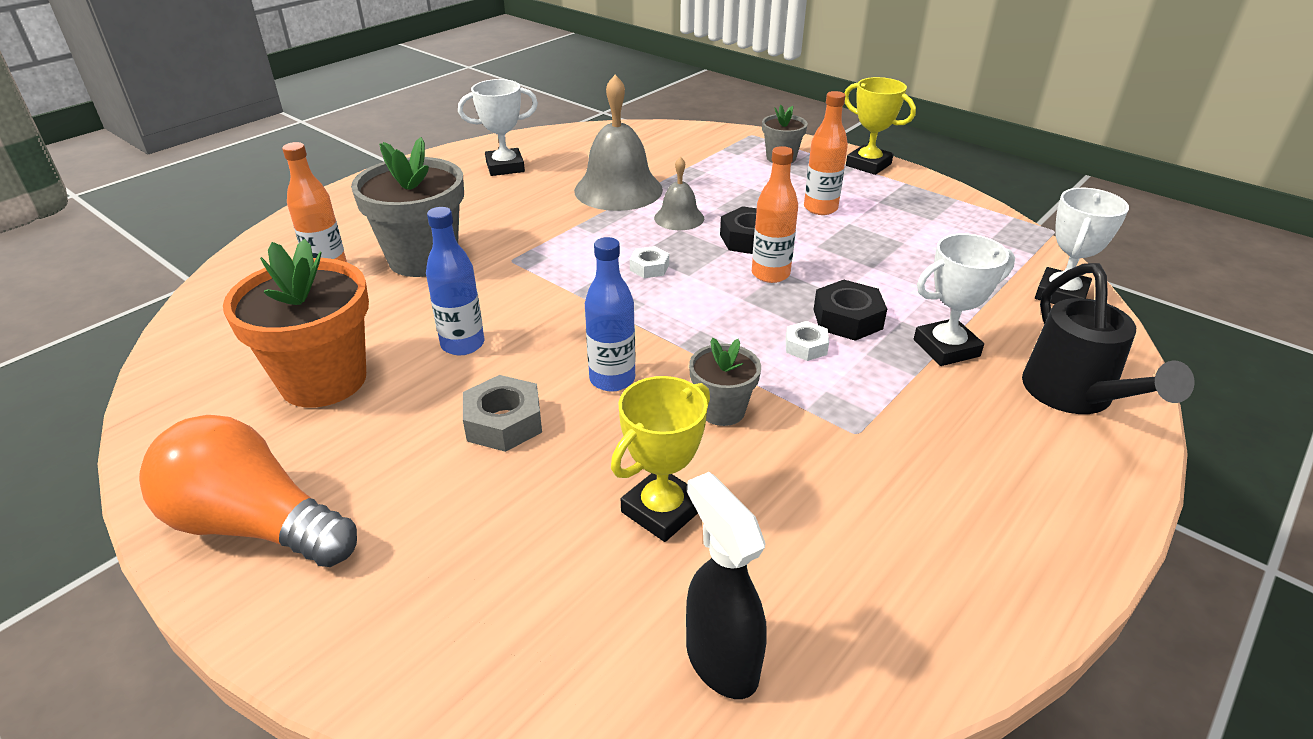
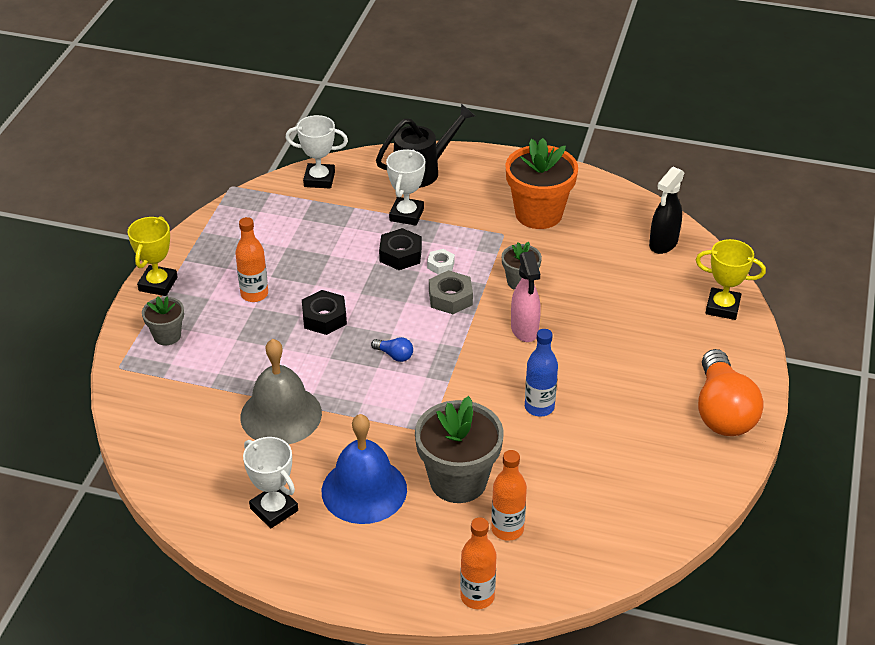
camera: 115 degrees left, 5 degrees up
(323, 380) = (616, 452): orange flower pot -> orange flower pot (538, 214)
(476, 209) = (364, 490): none -> blue bell
(503, 422) = (590, 357): grey nut -> grey nut (450, 298)
(612, 379) = (524, 330): blue bottle -> pink spray bottle
(649, 267) = (394, 355): white nut -> blue light bulb
(662, 510) = (603, 281): yellow trophy -> yellow trophy (722, 307)
(679, 218) = (311, 363): grey bell -> none
(770, 274) = (367, 297): orange bottle -> orange bottle (477, 597)
(946, 348) = (406, 215): white trophy -> white trophy turned 60 degrees clockwise

